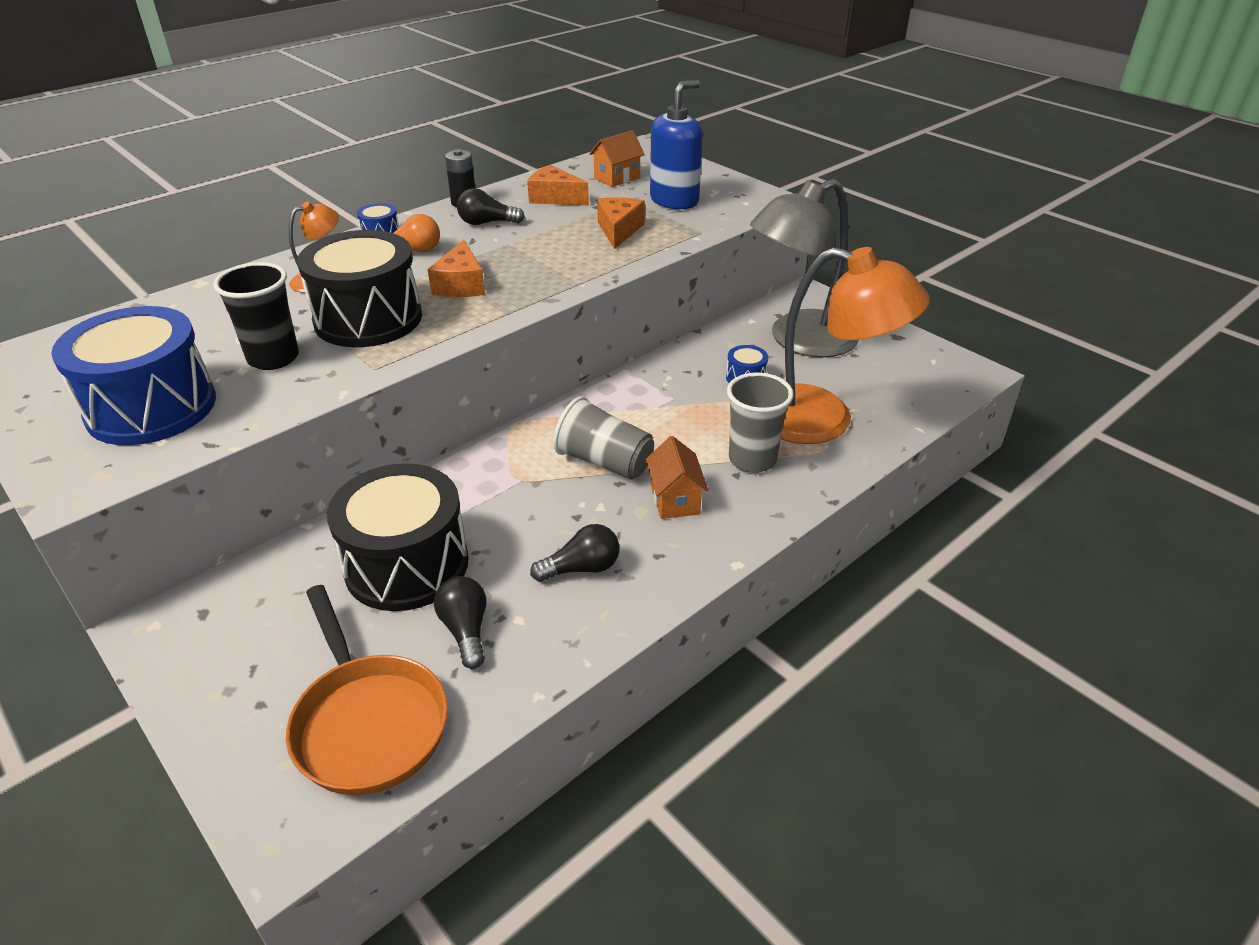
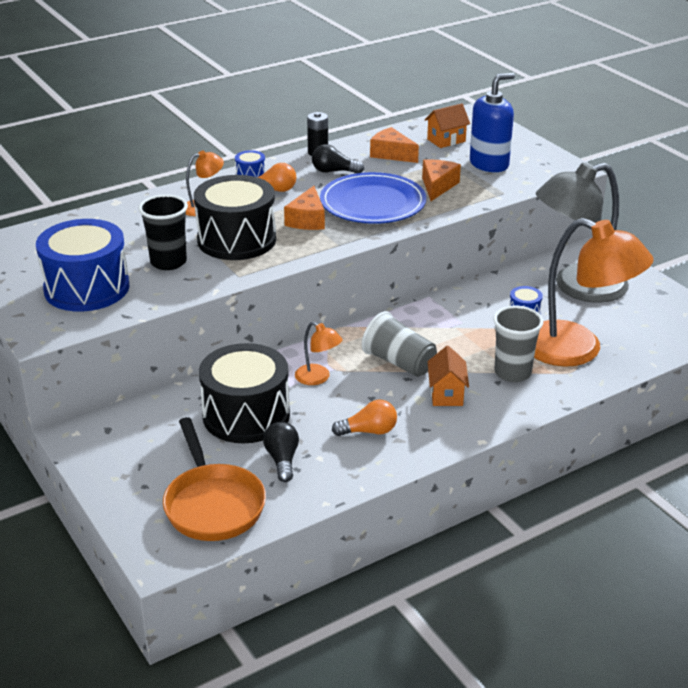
camera: 10 degrees right, 5 degrees down
(500, 496) = (318, 378): none -> orange lamp
(542, 257) = (373, 203): none -> blue plate
(581, 568) = (369, 431): black light bulb -> orange light bulb

